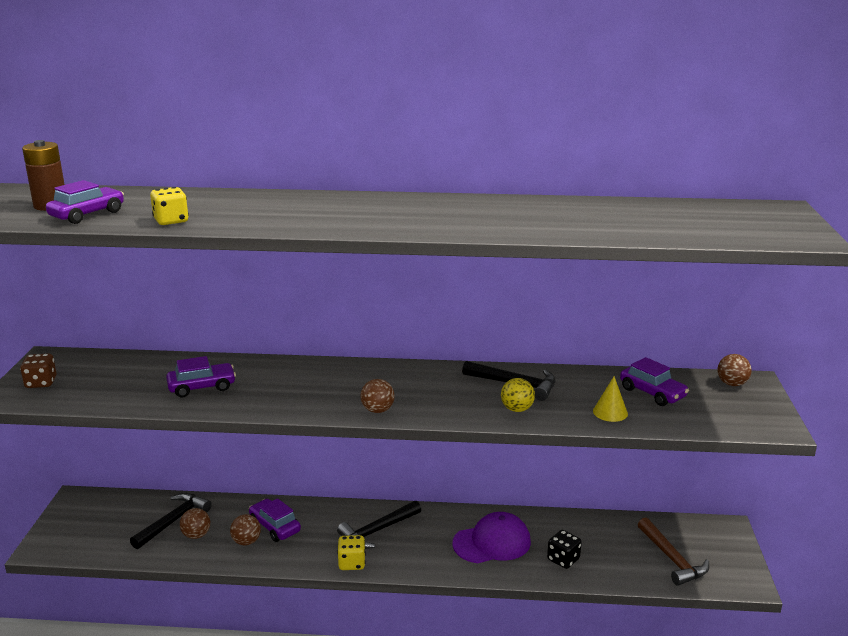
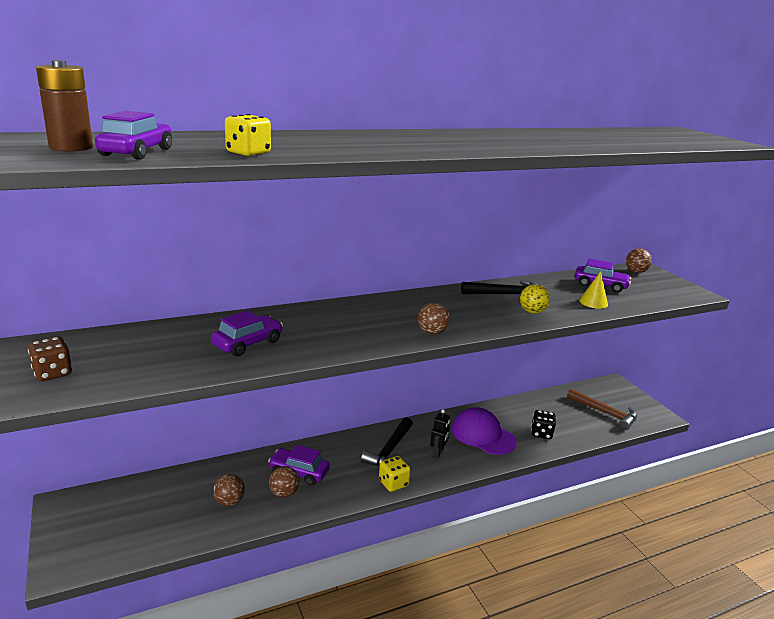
camera: 30 degrees left, 0 degrees up
(173, 521) = (194, 495): black hammer -> none
(424, 547) = (438, 453): none -> black robot
(492, 542) = (483, 435): purple cap -> purple cap turned 90 degrees counterclockwise

